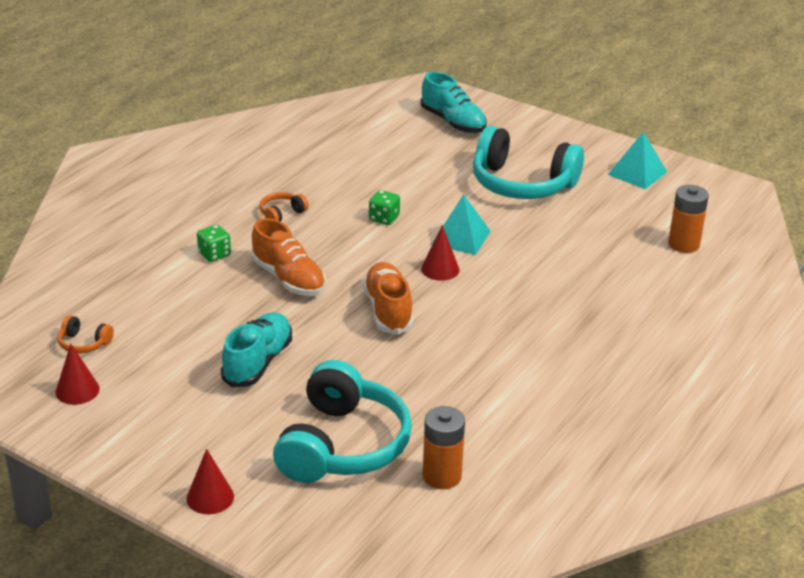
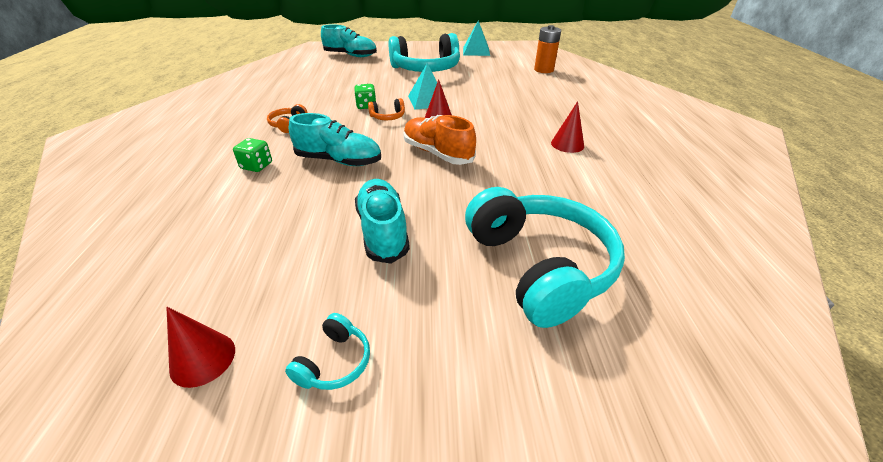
camera: 35 degrees left, 5 degrees up
(84, 343) = (173, 297): orange headphones -> orange headphones (388, 117)
(145, 429) = (334, 362): none -> turquoise headphones
(210, 497) = (494, 406): red cone -> red cone (567, 144)
(288, 279) = (339, 161): orange shoe -> turquoise shoe
(441, 476) = (640, 250): orange battery -> none

